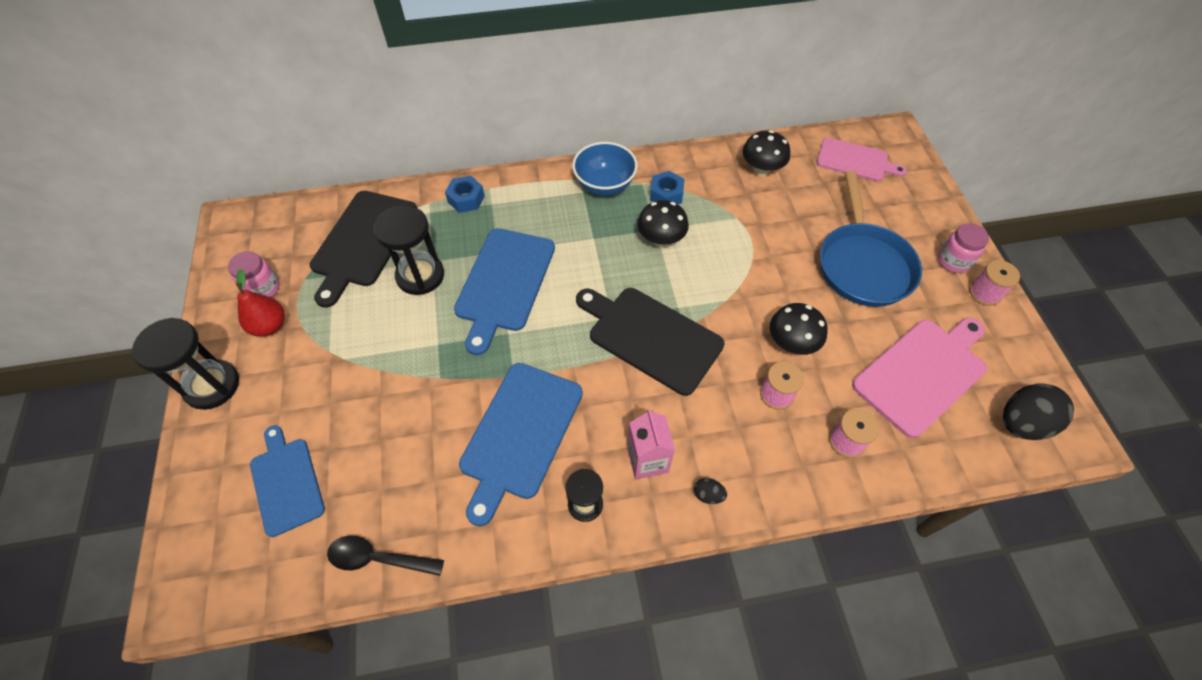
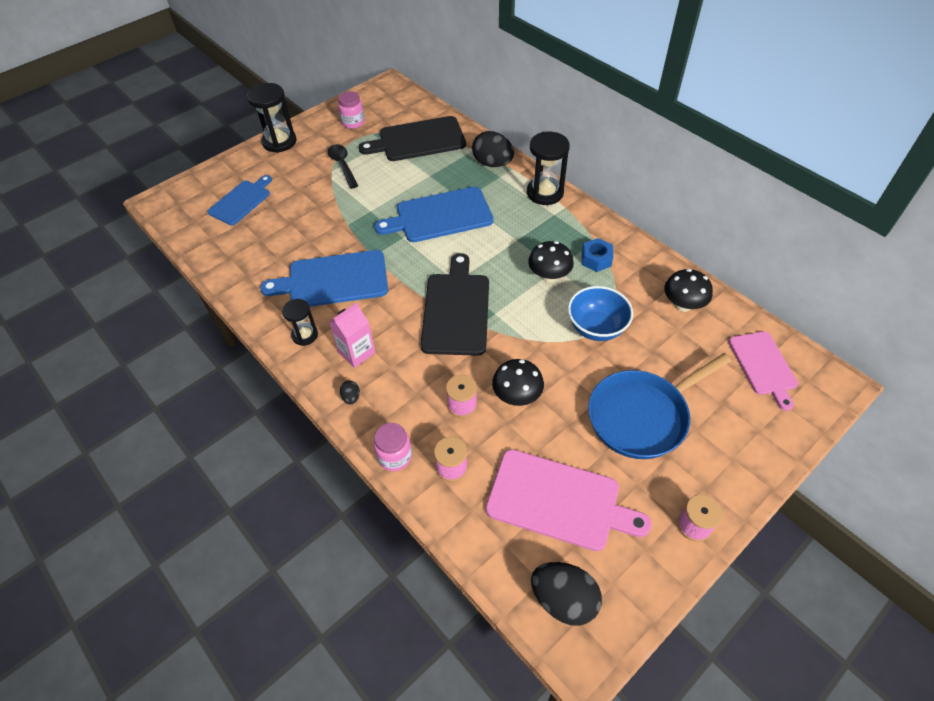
camera: 60 degrees right, 5 degrees down
(270, 326) = (331, 139): red pear -> none
(378, 559) = (218, 261): black spoon -> black spoon (342, 165)
(420, 276) = (414, 176): black hourglass -> black hourglass (545, 193)
(466, 199) = (492, 163): blue nut -> black egg
(604, 185) = (571, 222): blue bowl -> blue bowl (596, 328)
(953, 261) = (710, 486): pink jar -> pink jar (395, 456)

